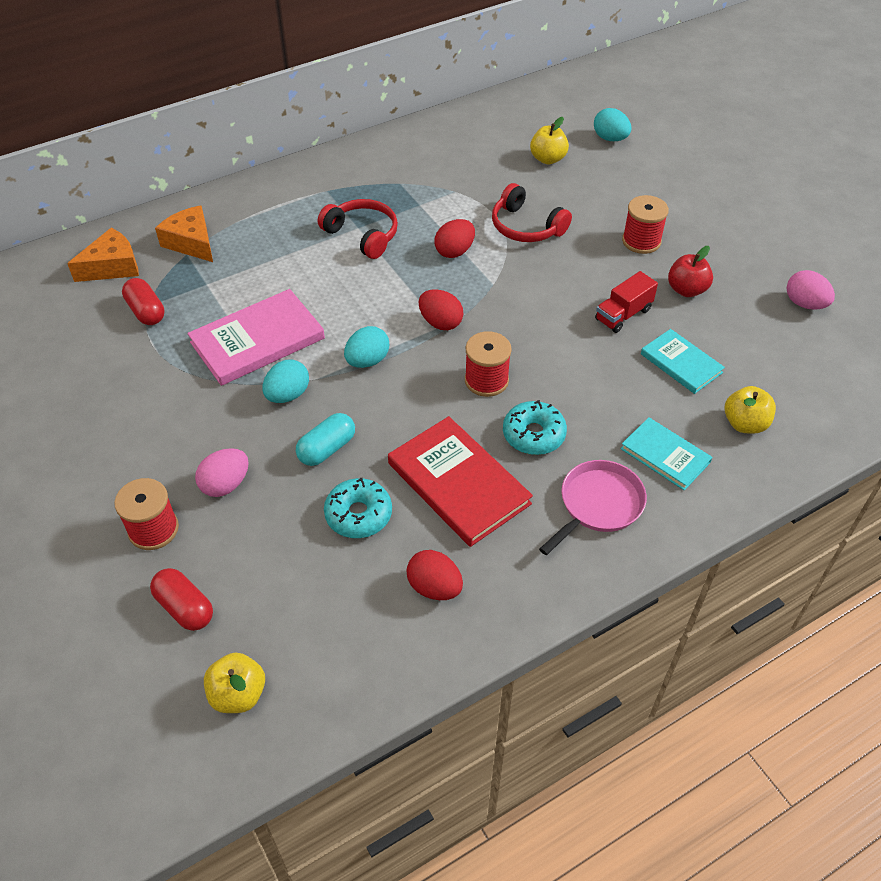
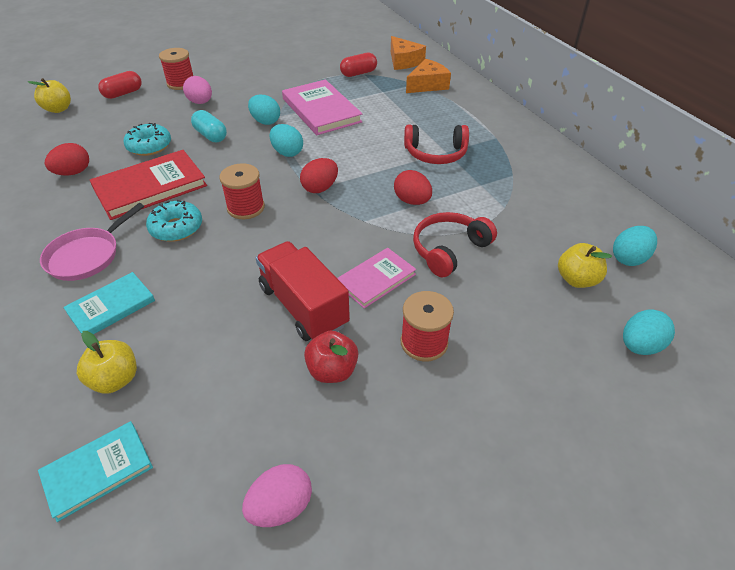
camera: 95 degrees right, 5 degrees down
(362, 235) = (435, 153): red headphones -> red headphones turned 45 degrees clockwise
(515, 130) = (629, 258): none -> turquoise egg
(576, 271) = (376, 279): none -> pink book
(598, 505) = (87, 256): pink pan -> pink pan turned 75 degrees clockwise
(623, 314) = (303, 306): red truck -> red truck, size x1.60
(681, 363) = (219, 342): turquoise book -> turquoise book (98, 471)

